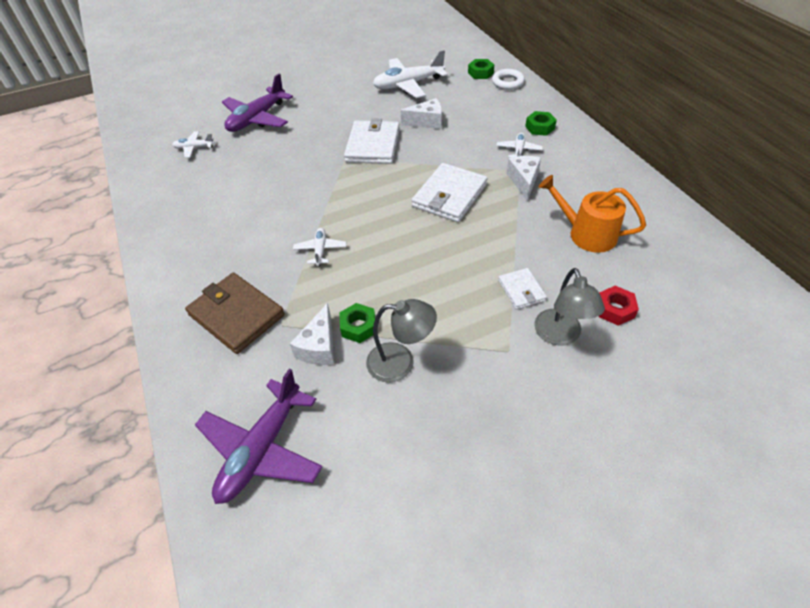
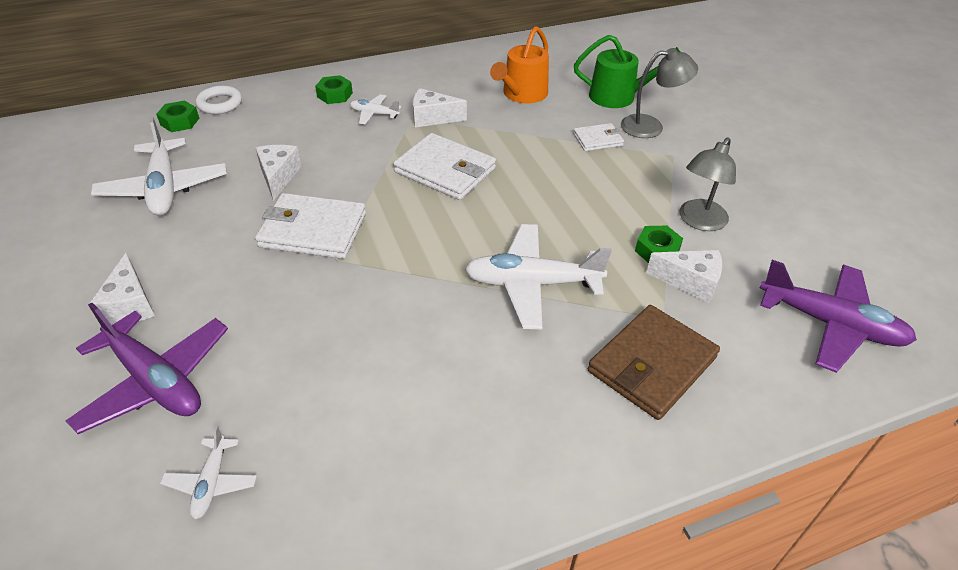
camera: 90 degrees left, 5 degrees down
(309, 99) = (130, 304): none -> white cheese
(320, 250) = (532, 284): white plane -> white plane, size x2.00
(400, 362) = (699, 221): grey lamp -> grey lamp turned 150 degrees counterclockwise
(614, 309) = (618, 96): red nut -> green watering can

